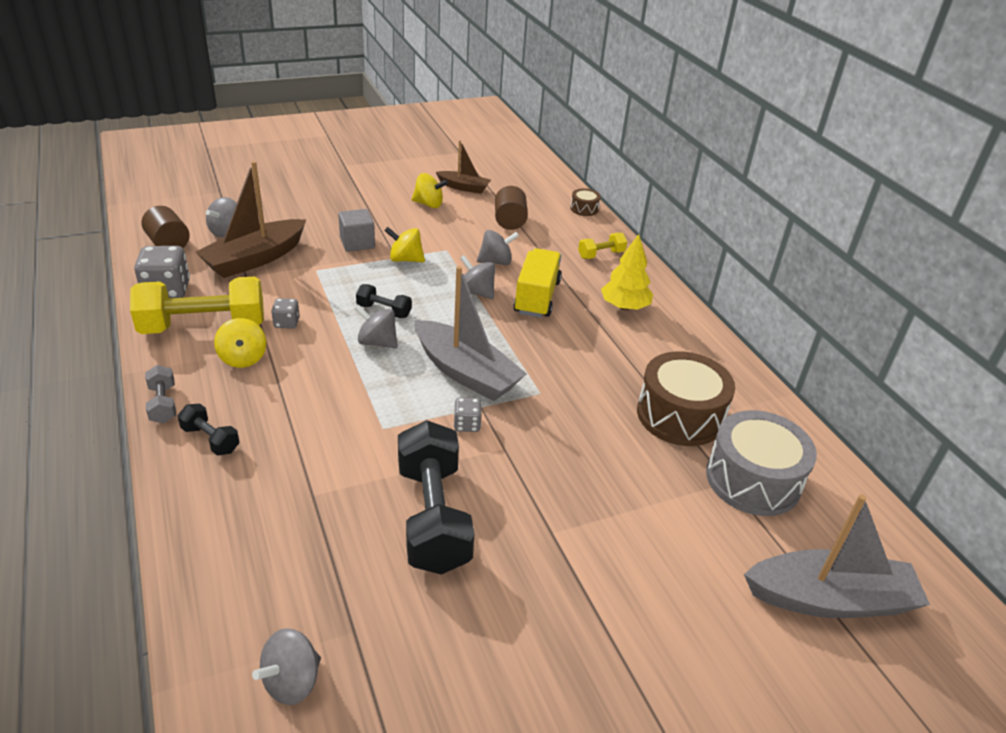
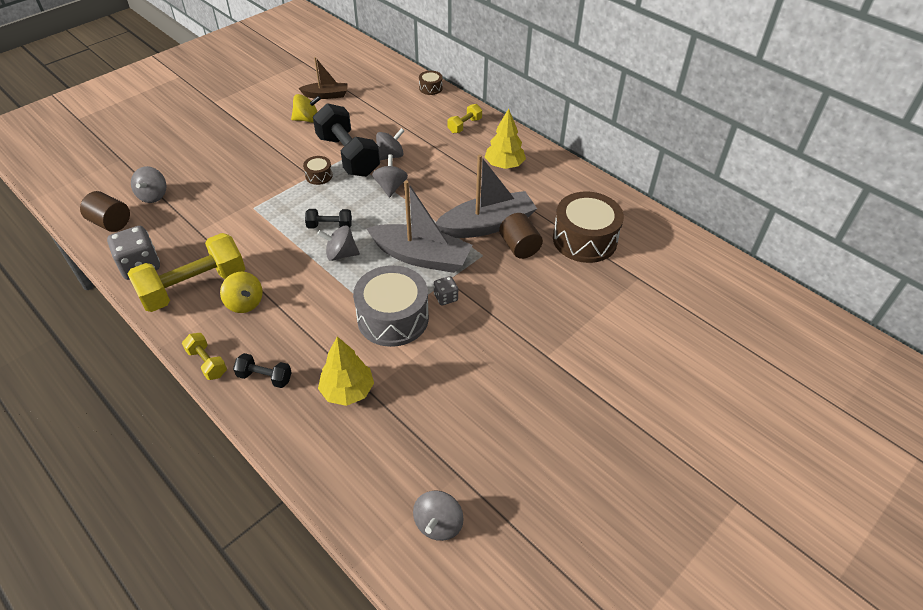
camera: 20 degrees left, 10 degrees up
(163, 404) = (207, 363): grey dumbbell -> yellow dumbbell
(255, 259) = (195, 213): brown boat -> none
(286, 323) = (259, 261): grey dice -> none
(288, 486) = (347, 391): none -> yellow tree
(357, 243) = (271, 172): grey cube -> none
(405, 259) = (319, 176): yellow spinning top -> brown drum
(432, 517) = (462, 375): black dumbbell -> black dumbbell (348, 156)
(476, 292) = (390, 187): grey spinning top -> grey spinning top turned 75 degrees clockwise
(509, 221) = (380, 116): brown cylinder -> brown cylinder (519, 247)
(537, 297) = (438, 177): yellow truck -> none
(753, 479) = (653, 271): grey drum -> grey drum (393, 318)
(830, 599) = (734, 336): grey boat -> grey boat (487, 225)

